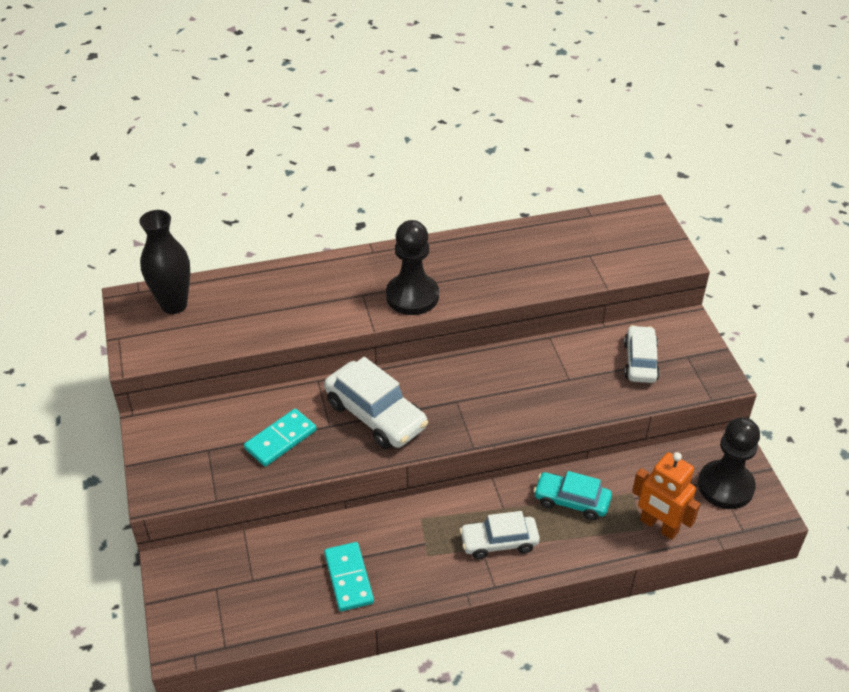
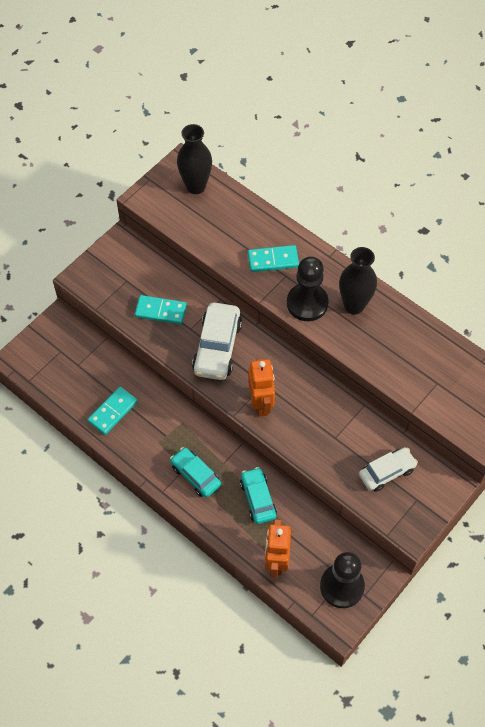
camera: 55 degrees right, 15 degrees up
(333, 294) = (273, 260): none -> turquoise domino
(448, 264) = (354, 305): none -> black vase
(478, 416) = (261, 403): none -> orange robot
(499, 542) = (195, 475): white car -> turquoise car

